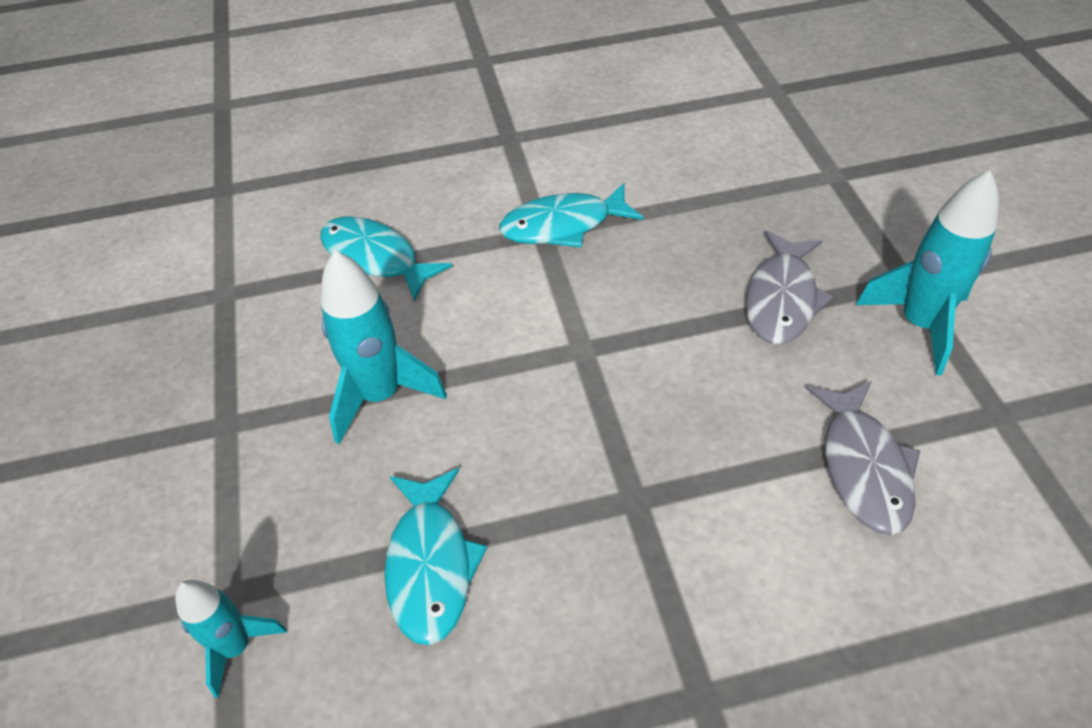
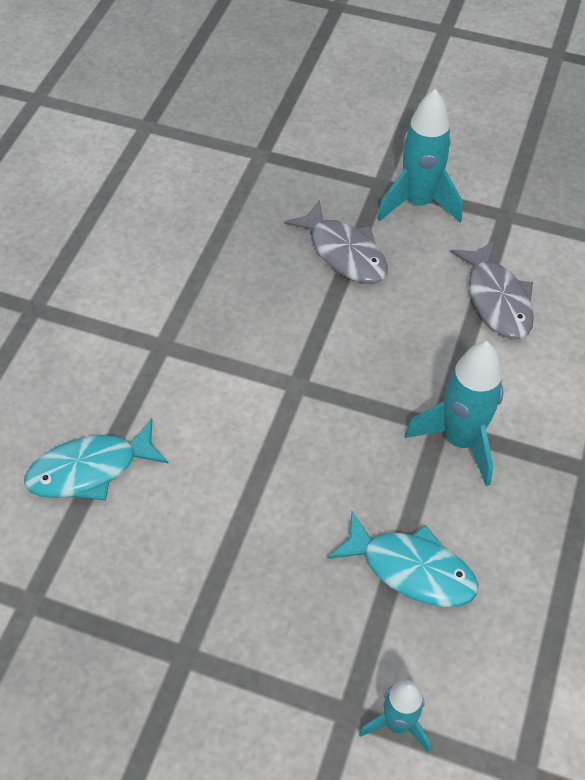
camera: 60 degrees left, 5 degrees up
(380, 395) = (240, 532): turquoise rocket -> turquoise rocket (460, 440)
(563, 225) = (168, 328): turquoise fish -> none
(863, 467) = (496, 299): grey fish -> grey fish turned 45 degrees clockwise

